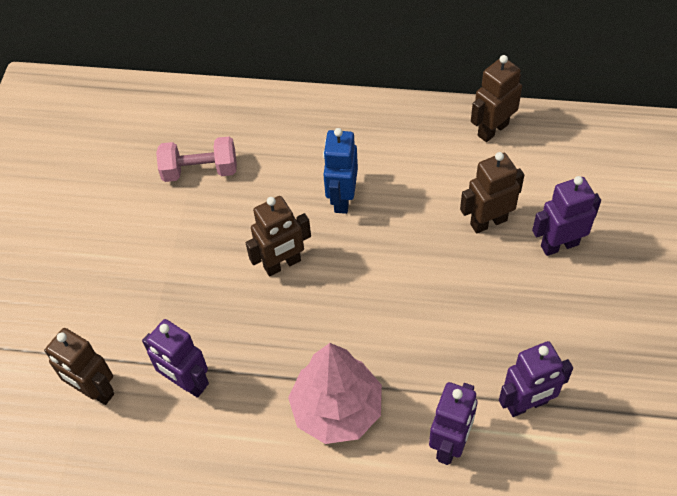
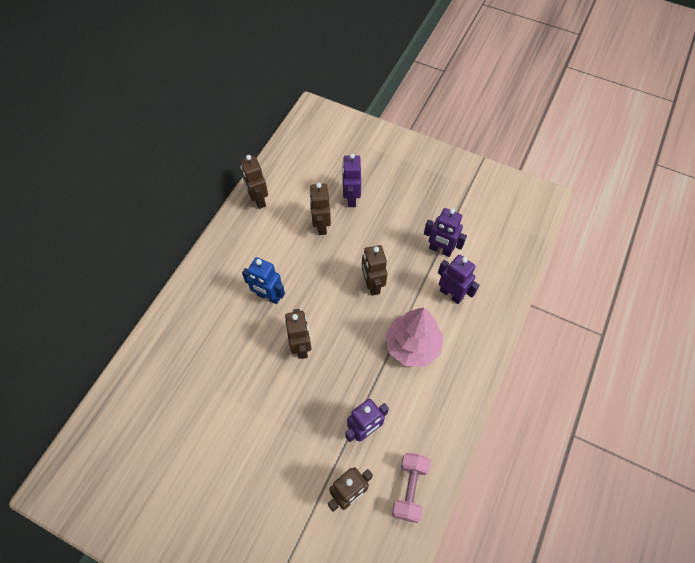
camera: 75 degrees left, 5 degrees up
(200, 170) = (202, 378): pink dumbbell -> pink dumbbell (410, 489)
(417, 323) = (372, 285): none -> brown robot
(527, 404) = (440, 250): purple robot -> purple robot turned 120 degrees clockwise

